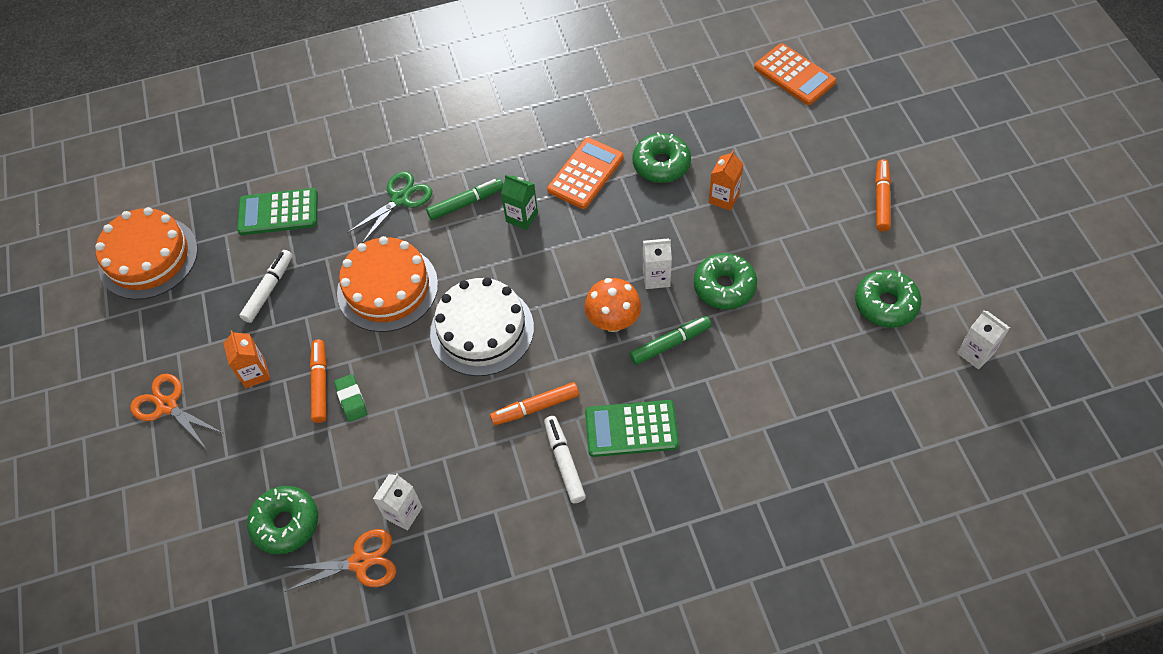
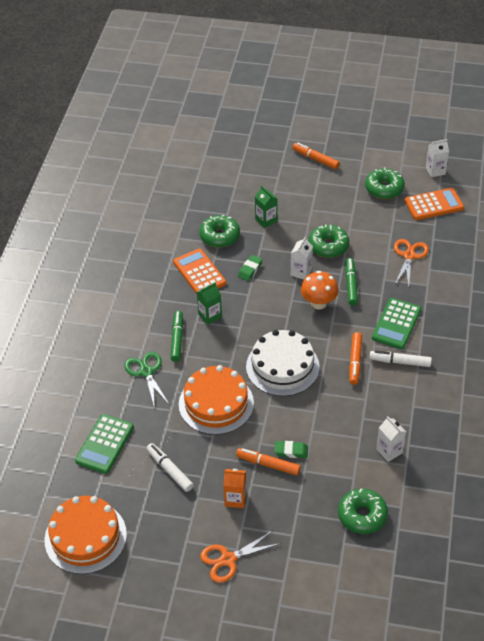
camera: 65 degrees left, 10 degrees down
(360, 562) = (411, 484): orange scissors -> orange scissors (409, 256)
(624, 221) = (250, 270): none -> green eraser
(723, 198) = (266, 220): orange carton -> green carton
(794, 75) = (199, 153): orange calculator -> orange calculator (434, 205)

